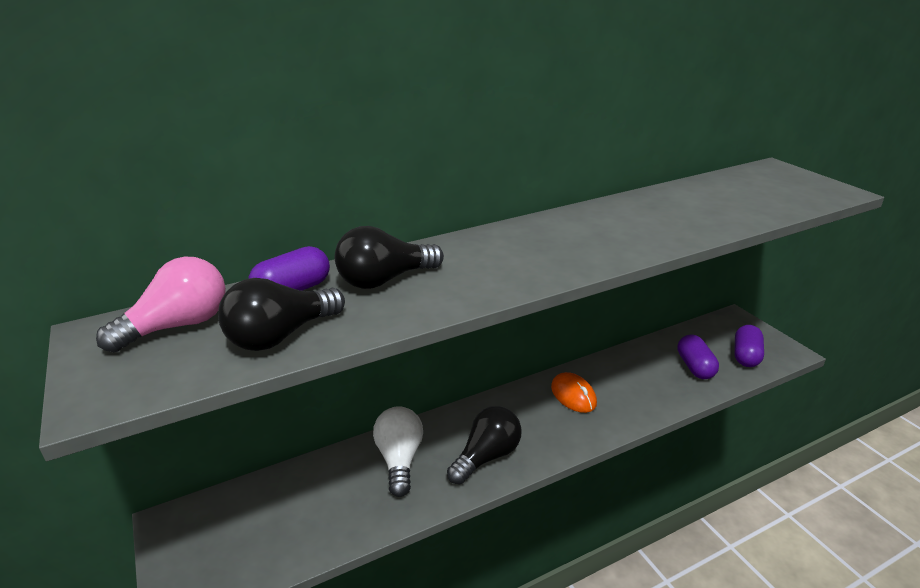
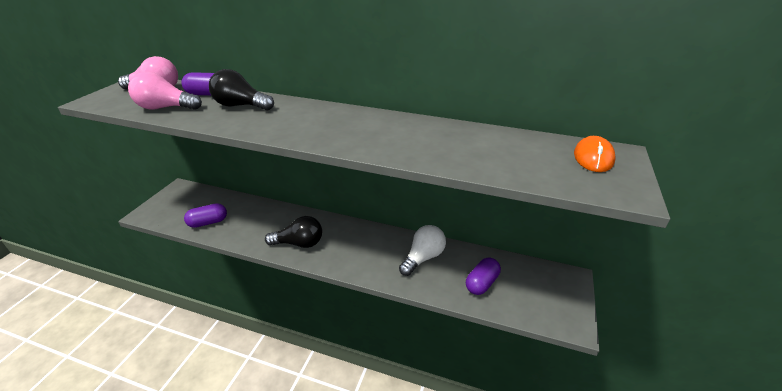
camera: 45 degrees right, 5 degrees up
(281, 336) = (166, 108): black light bulb -> pink light bulb
(400, 459) = (269, 219): white light bulb -> white light bulb (423, 257)
(573, 395) = (384, 247): orange mouse -> orange mouse (593, 157)
(746, 356) = (532, 303): purple capsule -> purple capsule (208, 222)

